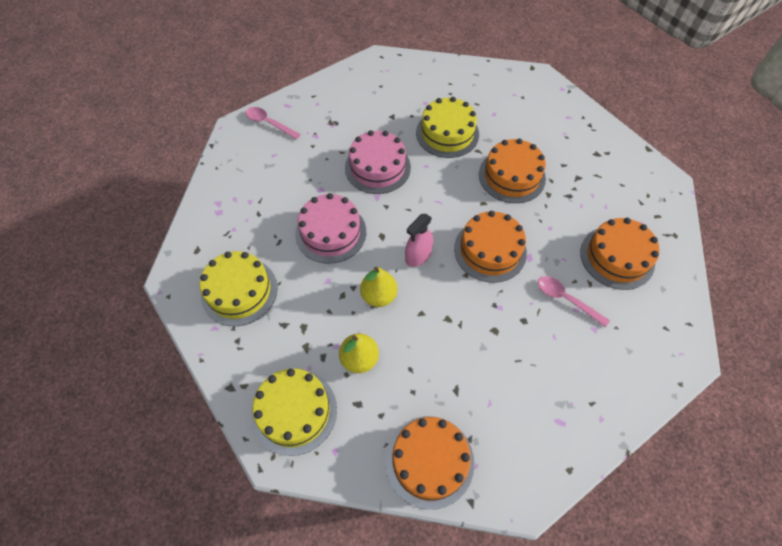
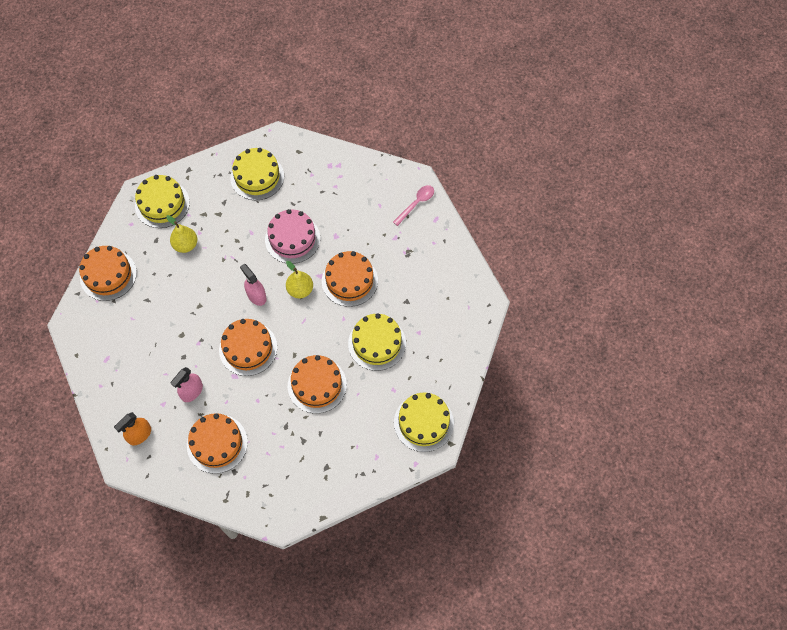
camera: 100 degrees right, 5 degrees up
(377, 167) = (349, 280): pink cake -> orange cake
(379, 296) = (229, 264): yellow pear -> yellow pear (300, 290)
(519, 88) = (423, 422): none -> yellow cake
(565, 299) = (192, 391): pink spoon -> pink spray bottle
(644, 346) = (139, 435): none -> orange spray bottle

